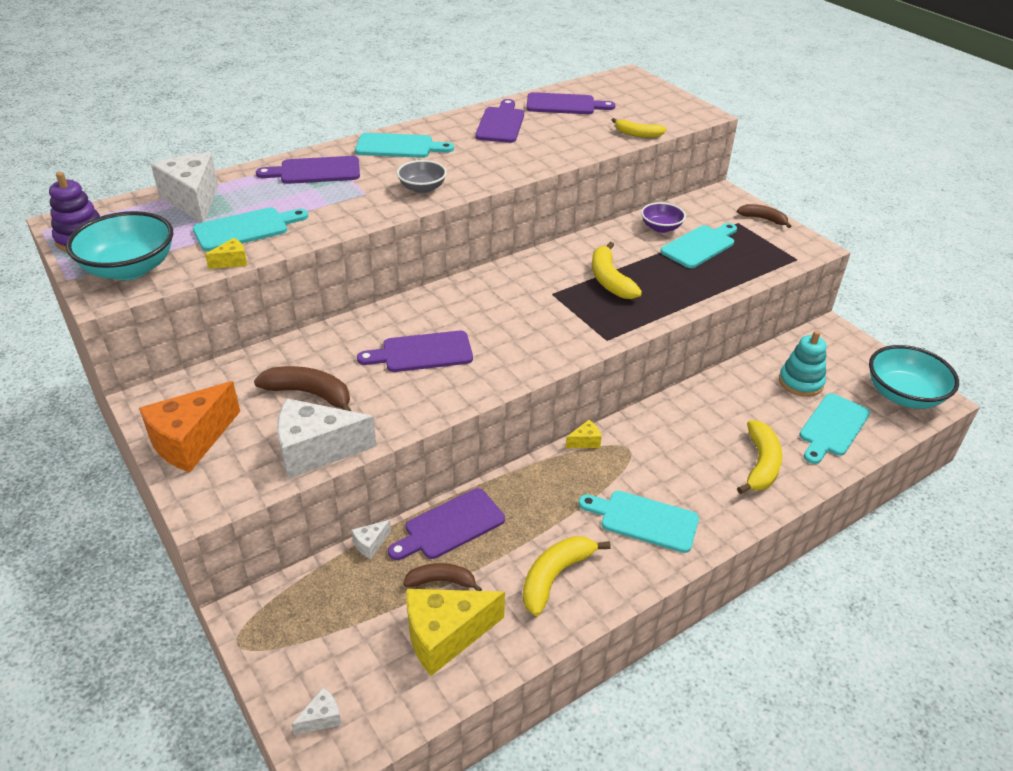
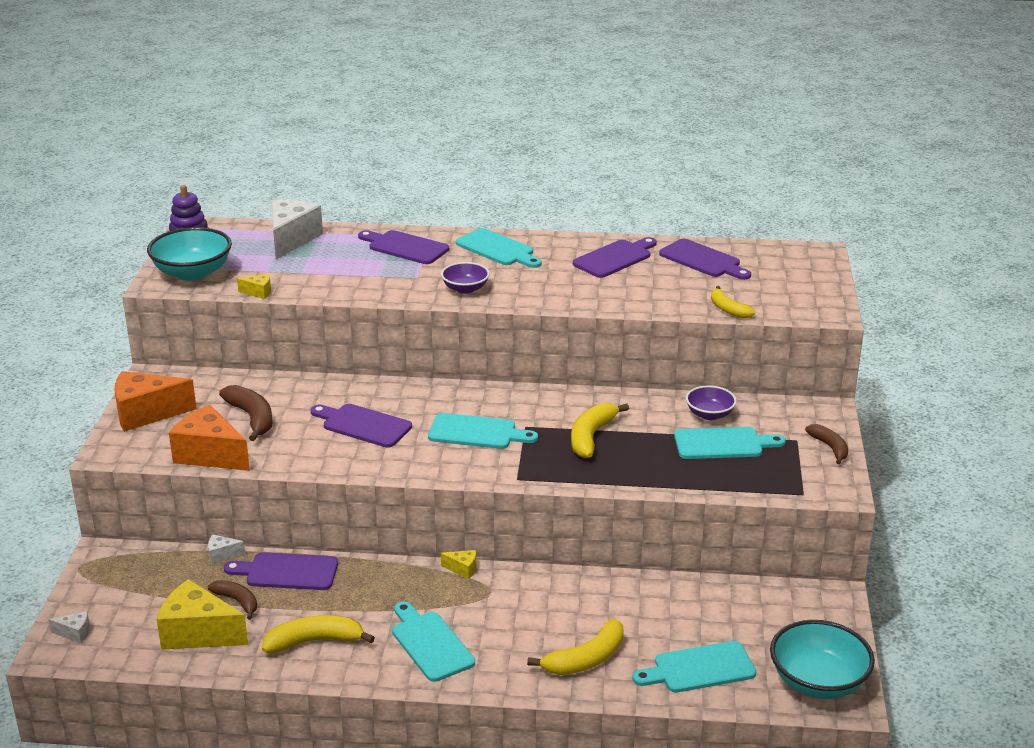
camera: 40 degrees right, 10 degrees down
(246, 229) = (298, 273): turquoise cutting board -> turquoise cutting board (477, 432)
(316, 451) = (210, 455): white cheese -> orange cheese
(422, 188) = (465, 289): grey bowl -> purple bowl
(800, 382) = (727, 621): turquoise stacking toy -> none

